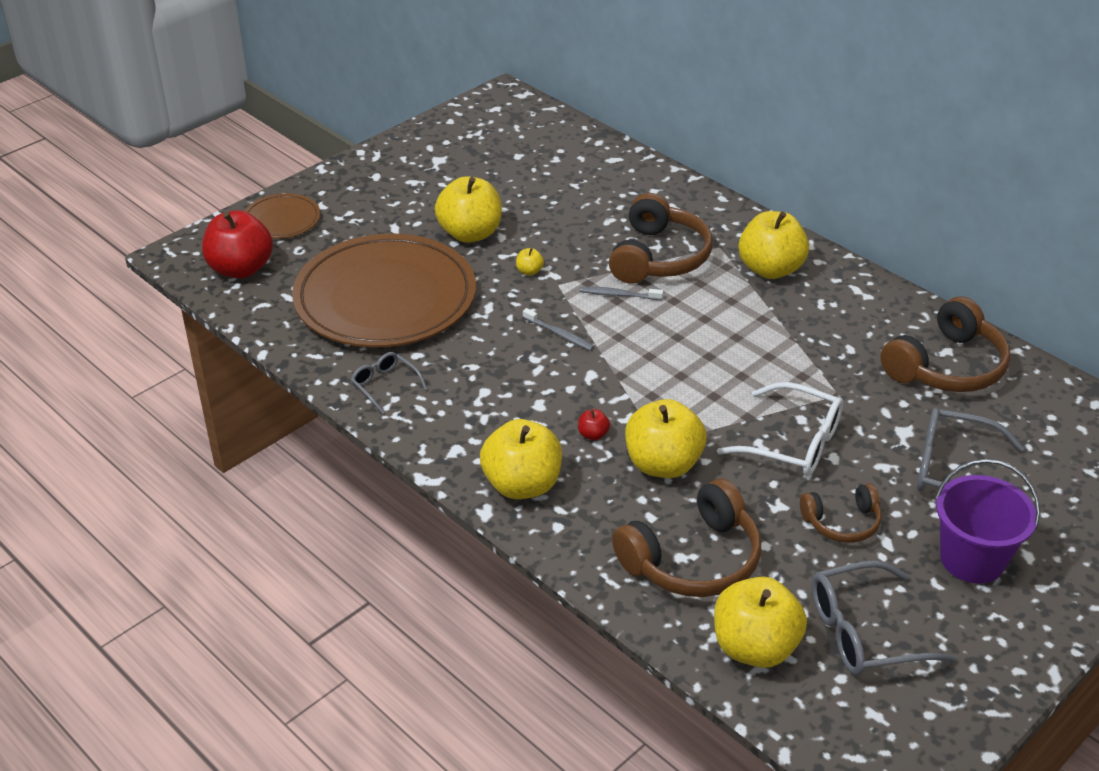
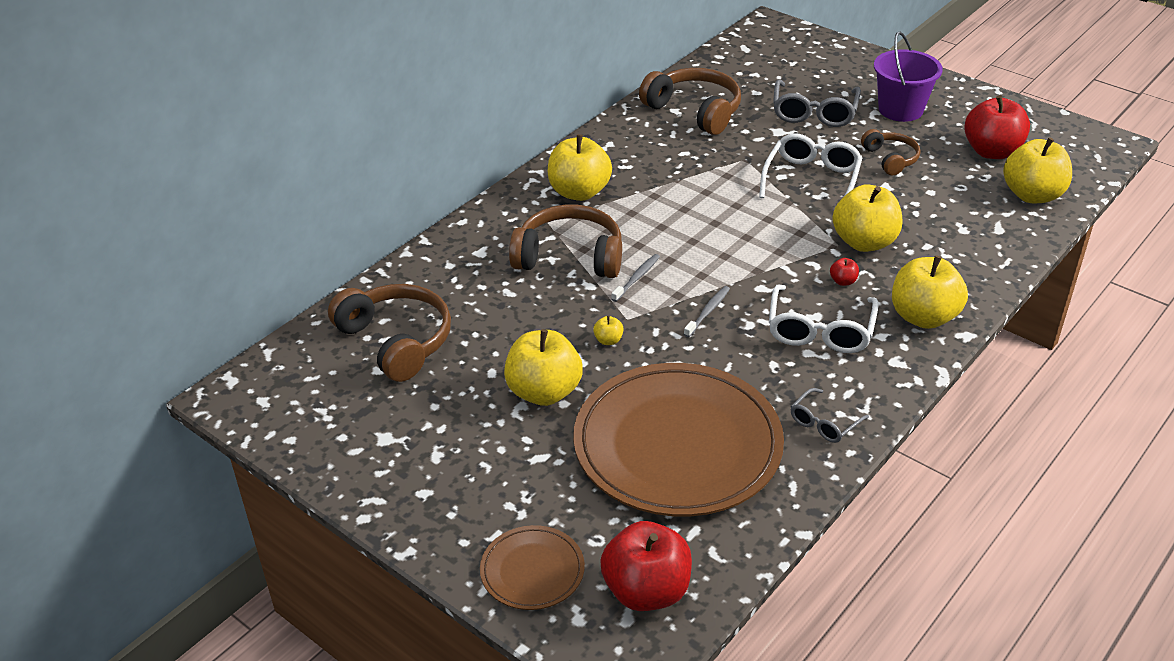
camera: 95 degrees left, 0 degrees up
(515, 404) = (820, 330): none -> white glasses
(619, 295) = (636, 278): grey toothbrush -> grey toothbrush turned 150 degrees counterclockwise
(693, 559) = (962, 224): brown headphones -> brown headphones (396, 341)
(864, 632) = (992, 151): grey glasses -> red apple

